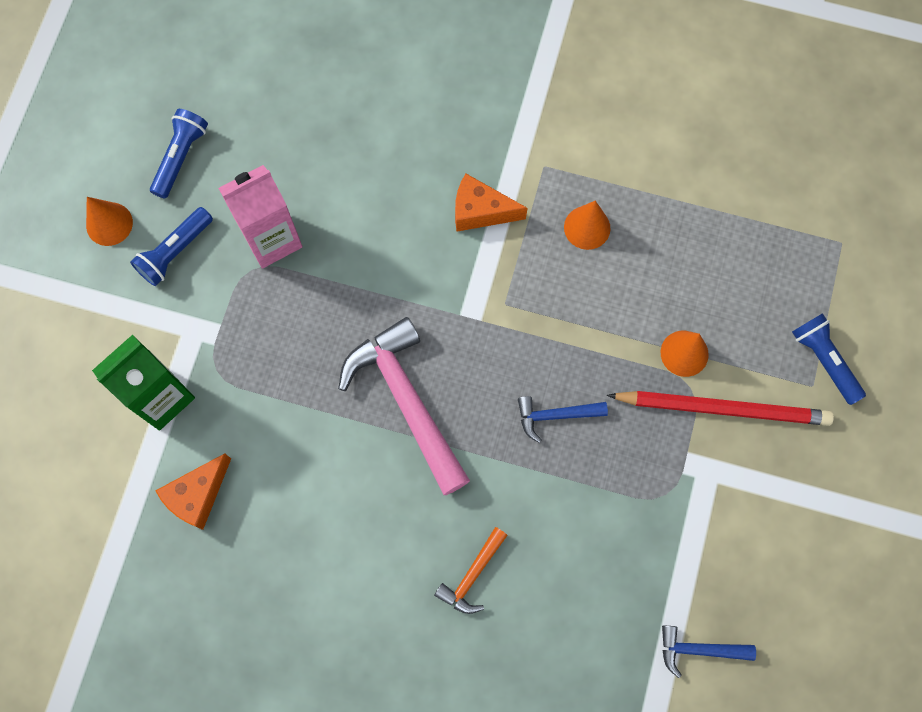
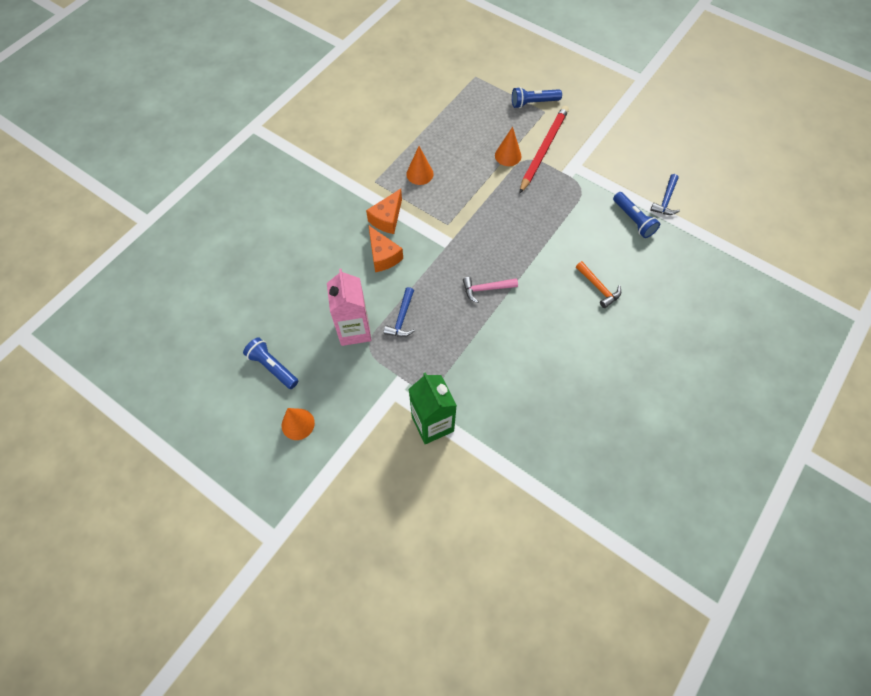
camera: 70 degrees left, 10 degrees down
(175, 252) = (337, 388): blue flashlight -> blue flashlight (633, 220)
(198, 495) = (504, 420): orange cheese -> orange cheese (383, 256)
(406, 401) = (486, 289): pink hammer -> pink hammer, size x0.49
(555, 415) = (521, 221): blue hammer -> blue hammer (401, 318)

